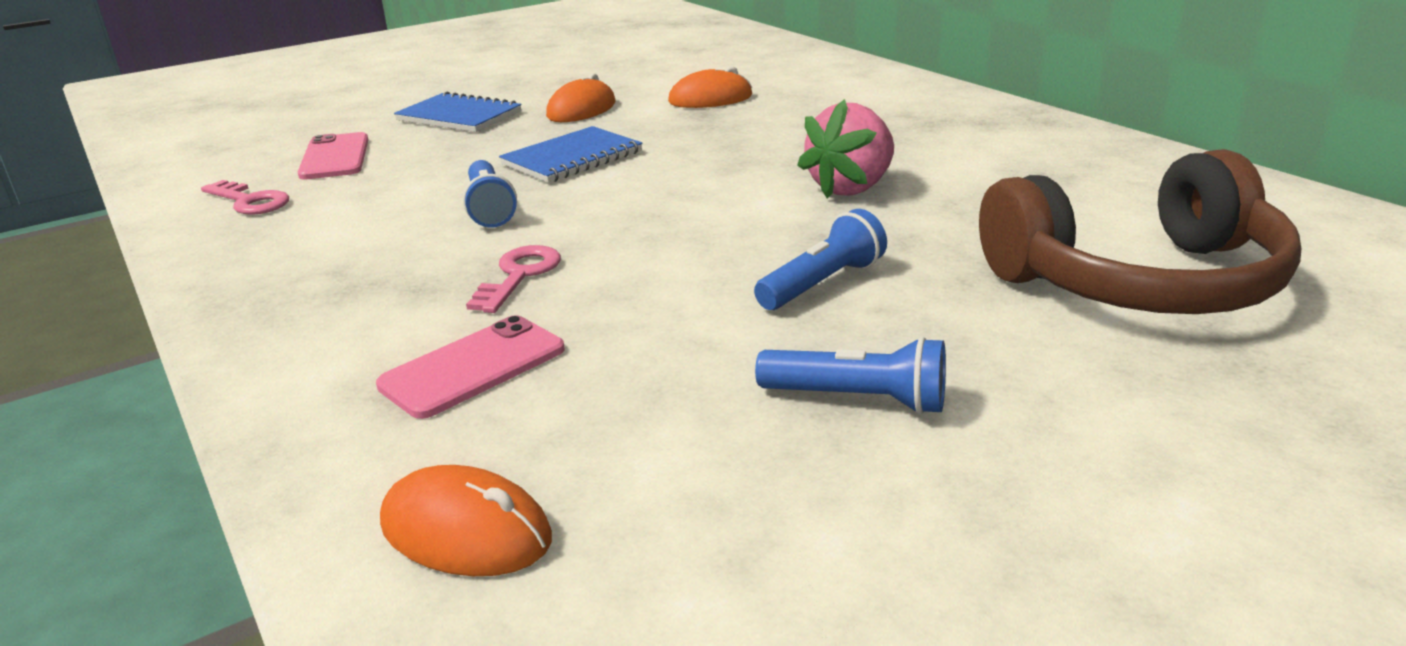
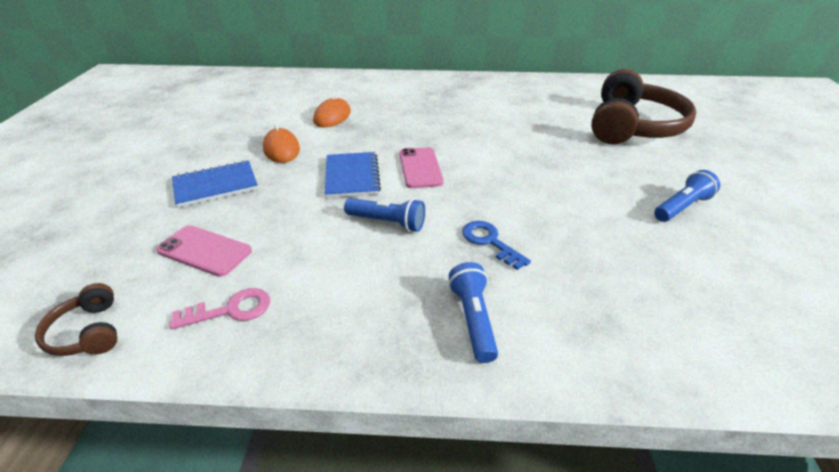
camera: 55 degrees left, 10 degrees up
(179, 168) = (88, 332): none -> brown headphones
(466, 531) = (740, 337): orange mouse -> none
(473, 367) = (584, 288): pink phone -> pink phone (420, 168)
(519, 276) = (490, 242): pink key -> blue key
(822, 284) = (579, 175): blue flashlight -> blue flashlight (473, 319)
(851, 188) = (492, 133): pink strawberry -> none

